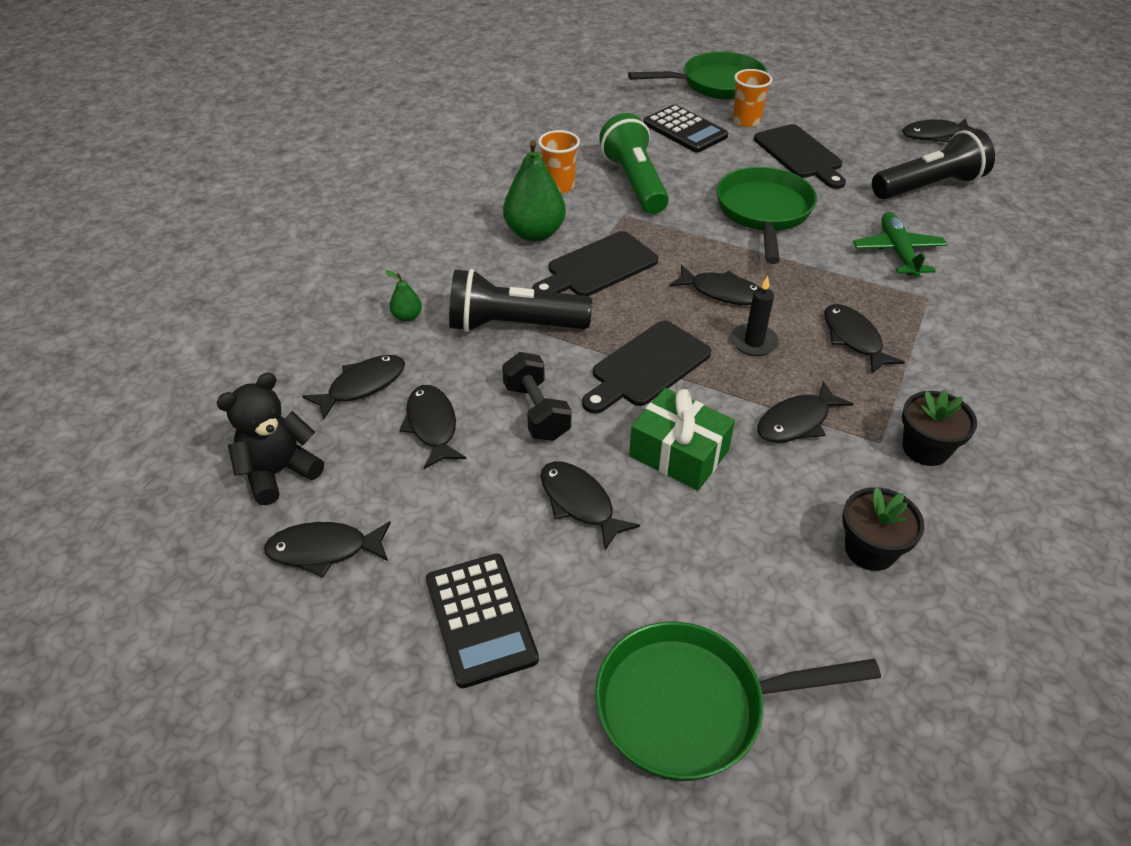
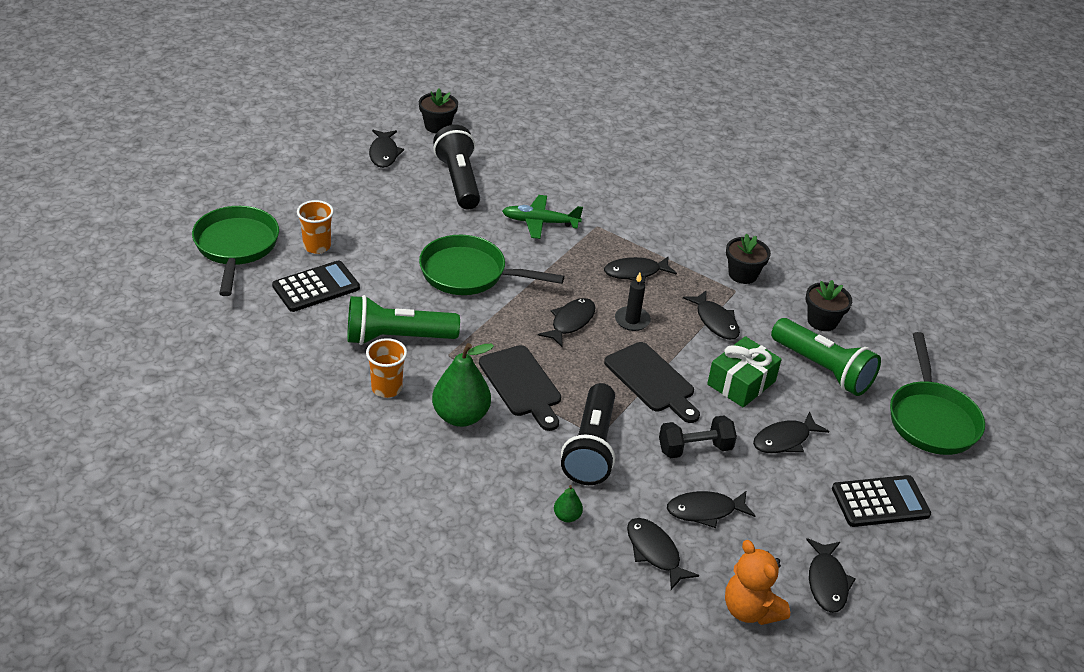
camera: 85 degrees left, 5 degrees down
(279, 472) = (750, 610): black teddy bear -> orange teddy bear
(751, 550) = (823, 369): none -> green flashlight
(800, 155) = (387, 231): black cutting board -> none
(1023, 160) = (437, 126): none -> black flower pot

